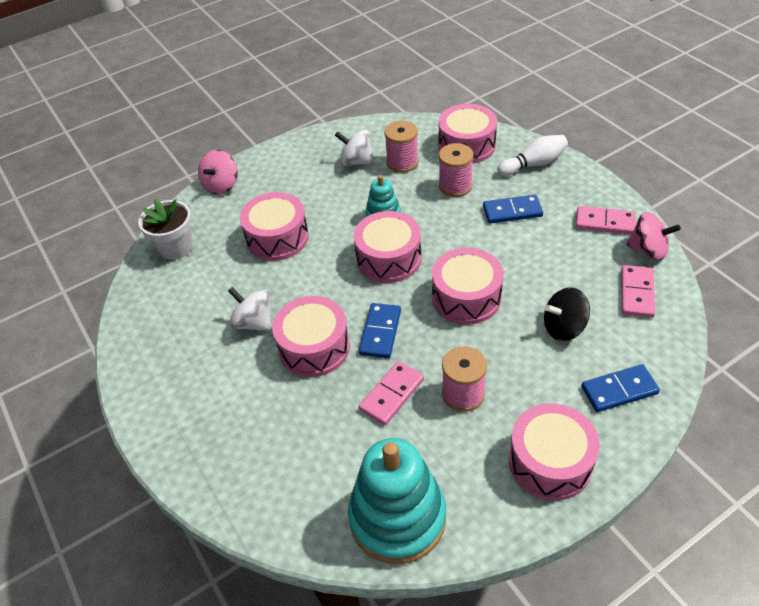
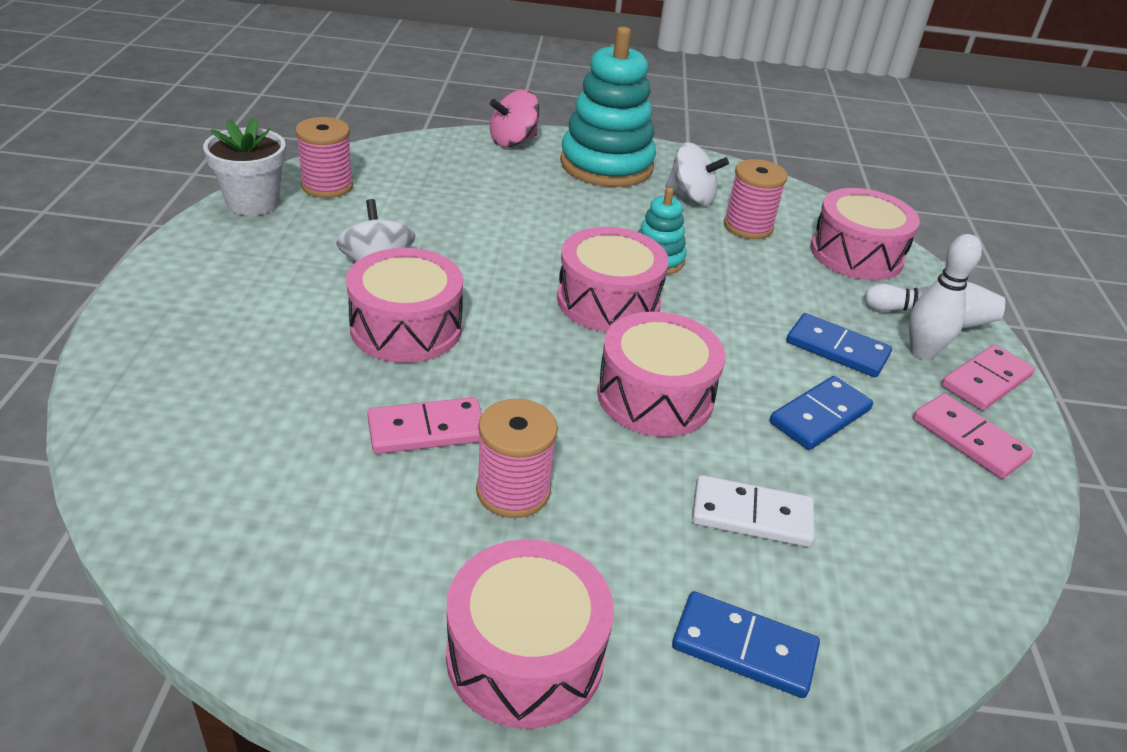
camera: 30 degrees right, 10 degrees down
(176, 247) = (395, 163): white flower pot -> white flower pot (253, 202)
(277, 238) = (508, 212): pink drum -> none
(356, 161) = (691, 197): white spinning top -> white spinning top turned 150 degrees clockwise
(380, 332) = (500, 362): blue domino -> blue domino (820, 416)
(397, 517) = (252, 558): turquoise stacking toy -> turquoise stacking toy (606, 165)
(455, 186) = (788, 283): pink spool -> pink spool (327, 186)
(546, 187) = (922, 352): none -> white bowling pin
(563, 327) = (751, 515): black spinning top -> white domino
(637, 293) = (923, 551): pink domino -> pink domino (986, 381)
(648, 250) = (1007, 512): pink spinning top -> none

